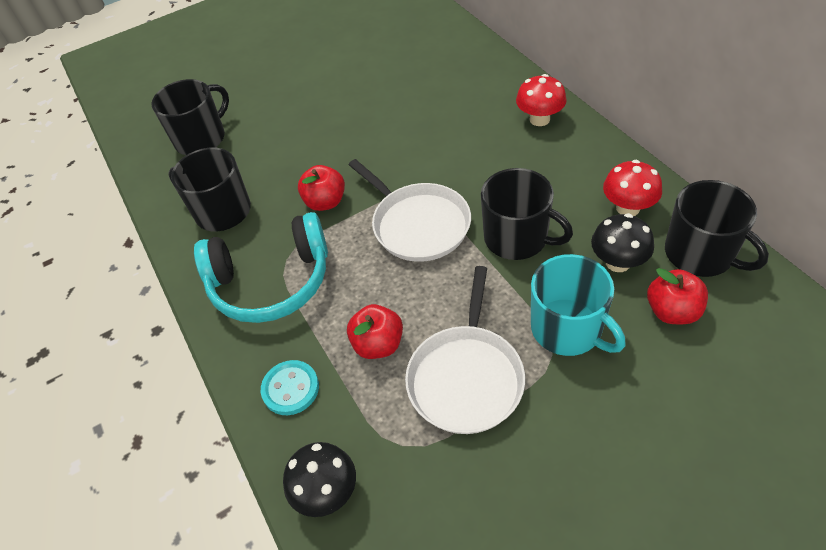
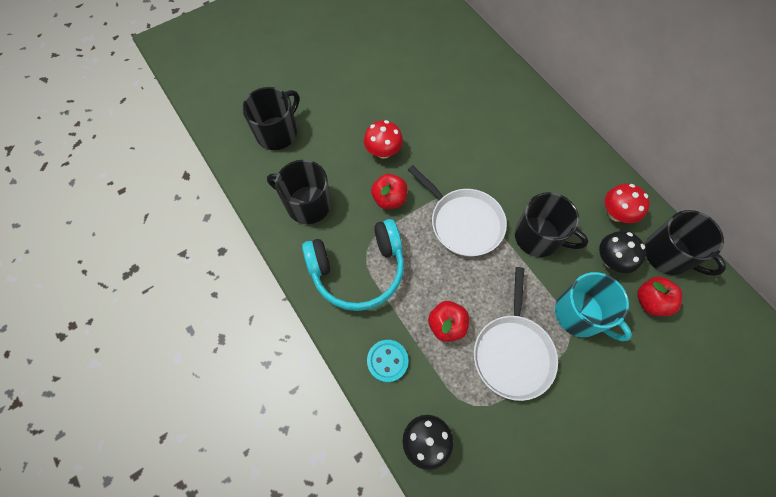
camera: 10 degrees left, 15 degrees up
(539, 119) = (546, 129): red mushroom -> red mushroom (383, 151)

